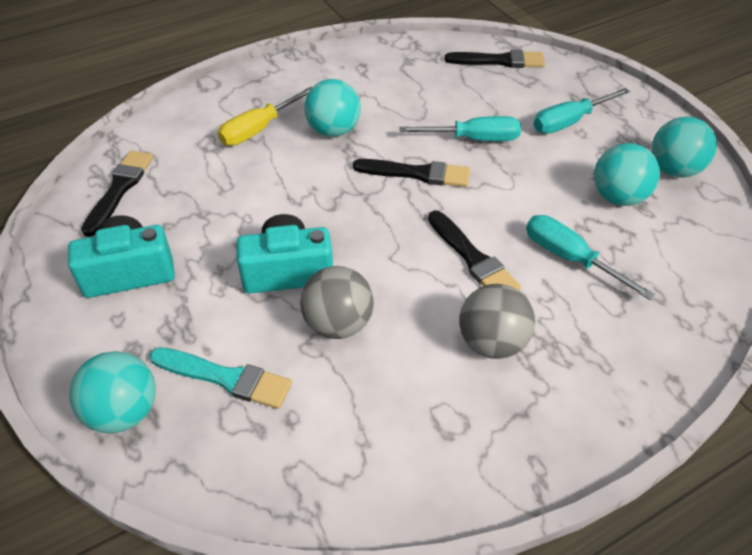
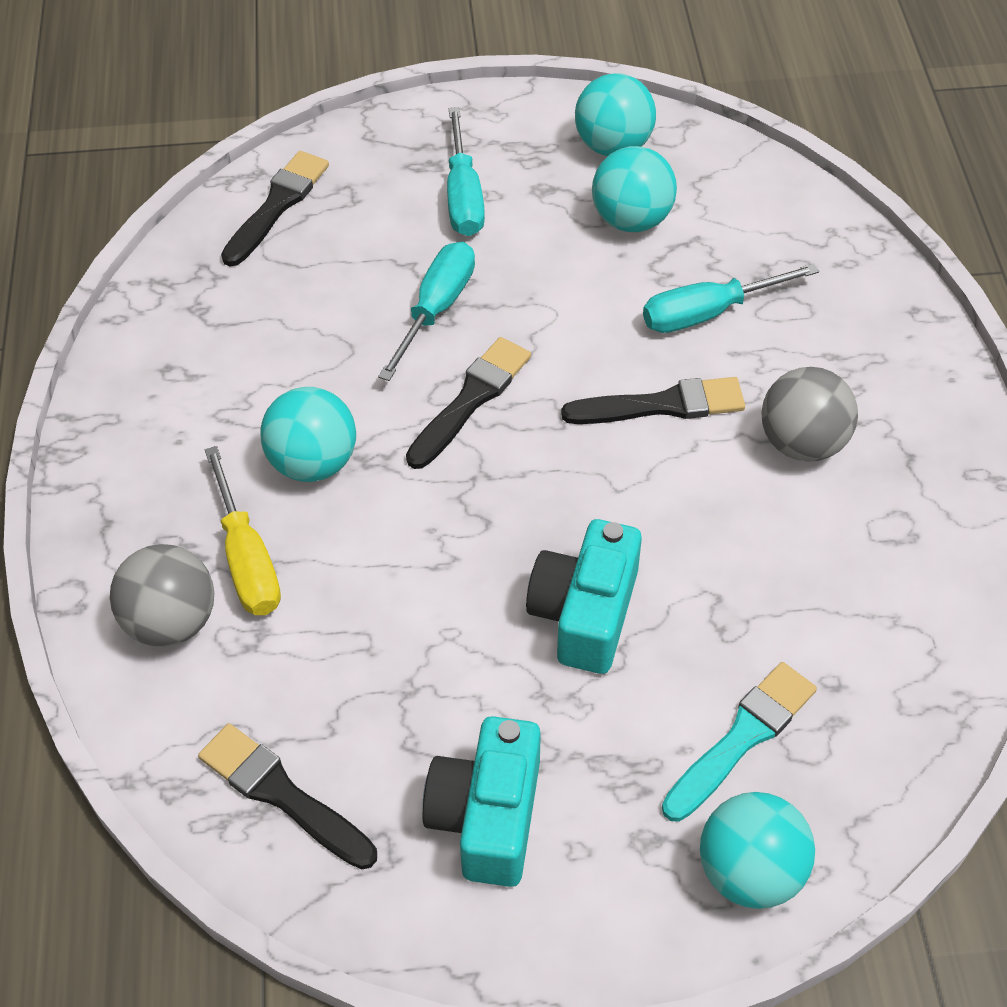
camera: 65 degrees left, 5 degrees up
(338, 324) = (706, 586): grey ball -> grey ball (171, 622)

